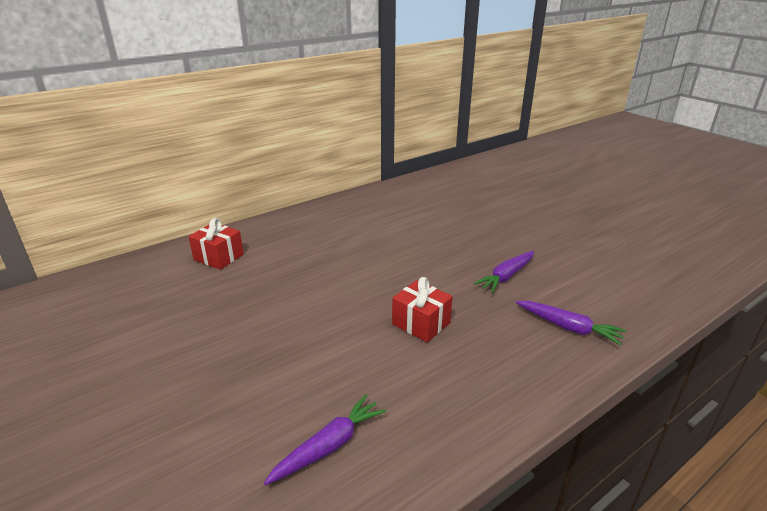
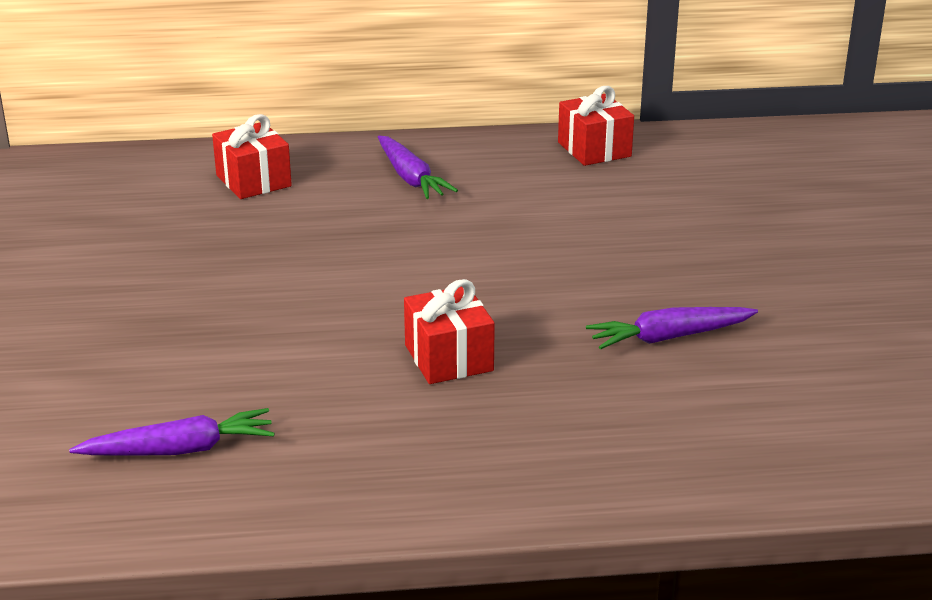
camera: 30 degrees right, 0 degrees up
(376, 197) = (594, 149): none -> red gift
(568, 327) = (677, 439): purple carrot -> purple carrot (410, 178)

